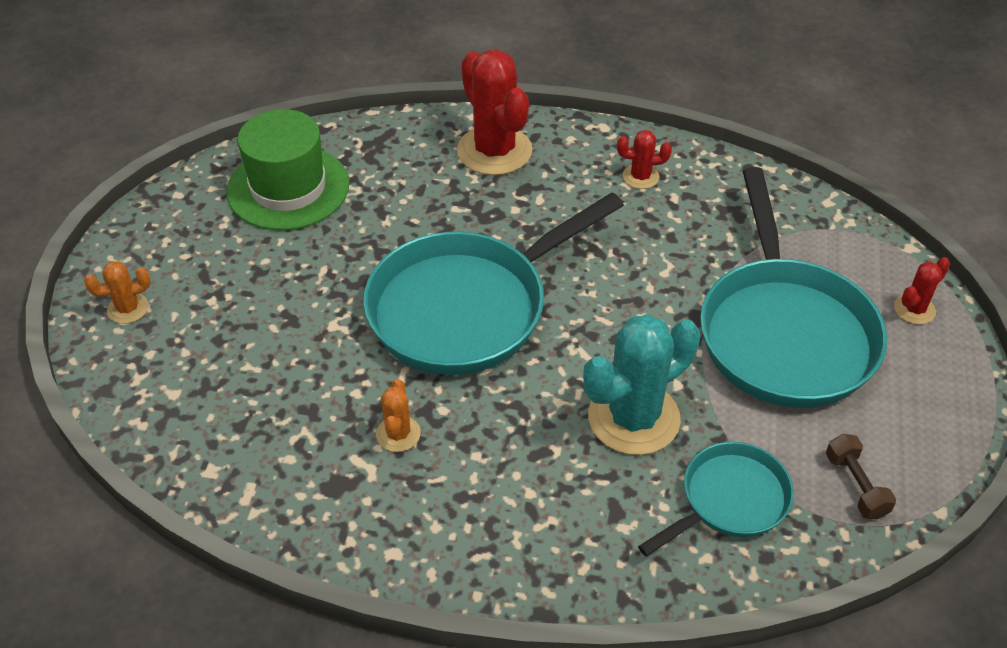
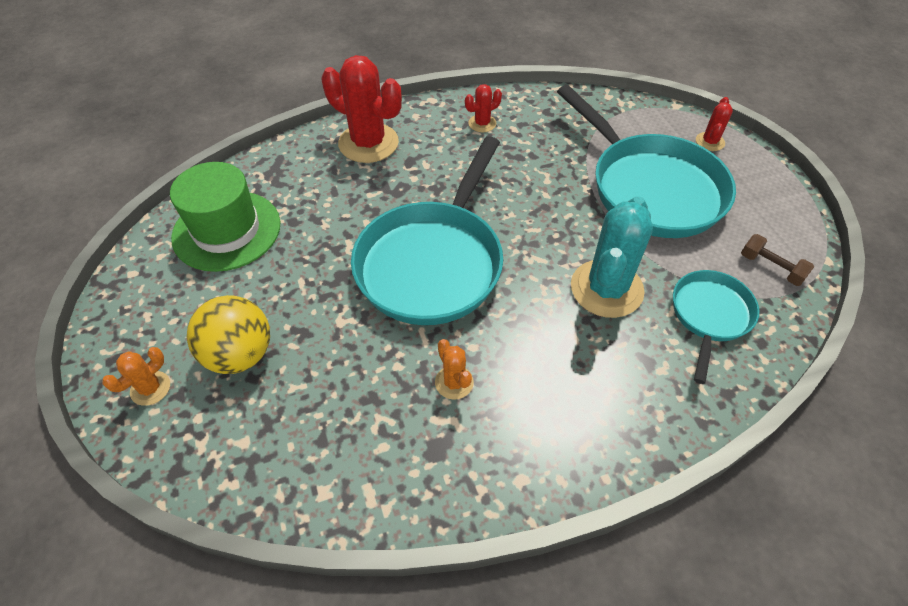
camera: 30 degrees left, 5 degrees up
(221, 314) = (240, 354): none -> yellow ball

